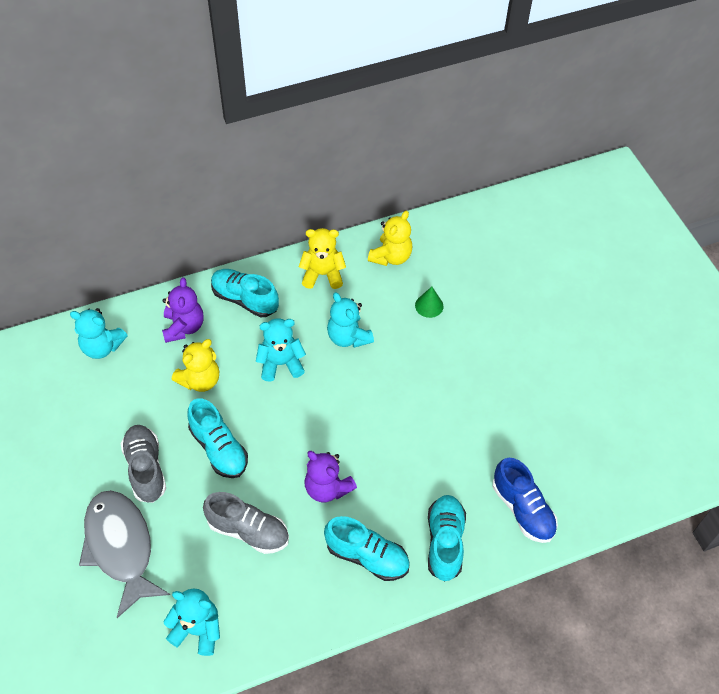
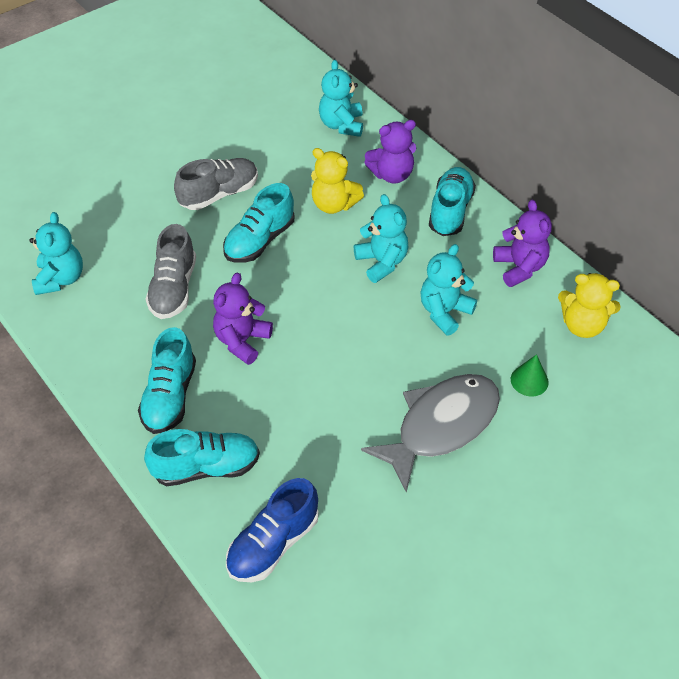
camera: 75 degrees right, 5 degrees down
(120, 547) = (132, 201): grey fish -> grey fish (441, 426)
(322, 274) = (519, 267): yellow teddy bear -> purple teddy bear

